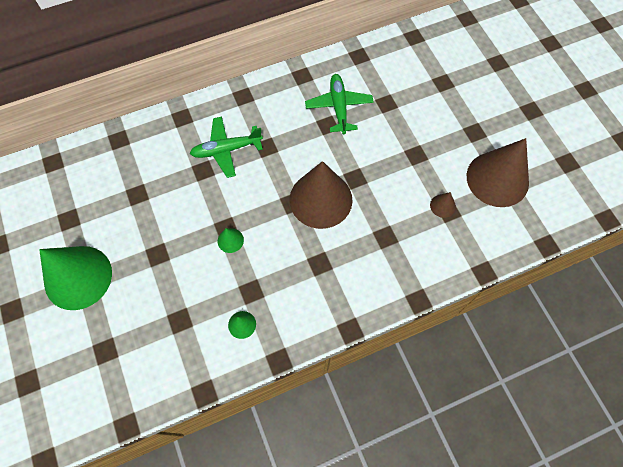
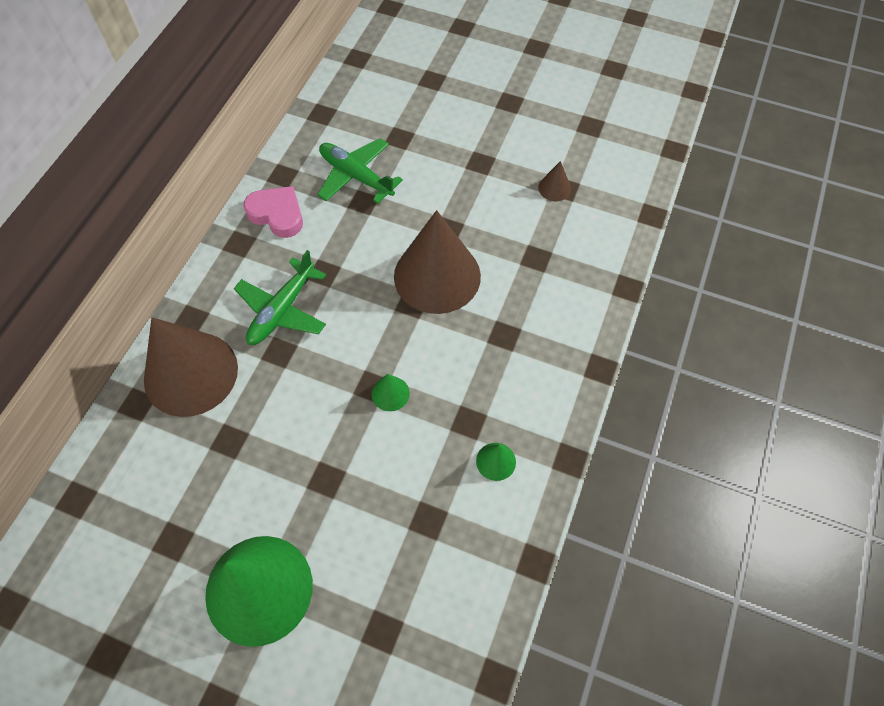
camera: 45 degrees left, 5 degrees down
(277, 96) = (277, 214): none -> pink heart
(497, 179) = (574, 127): brown cone -> brown cone (191, 373)

